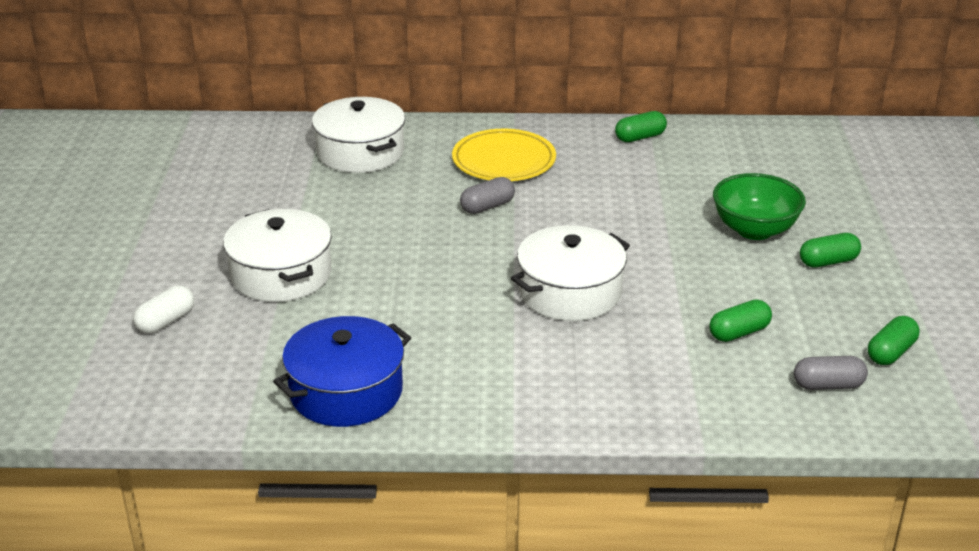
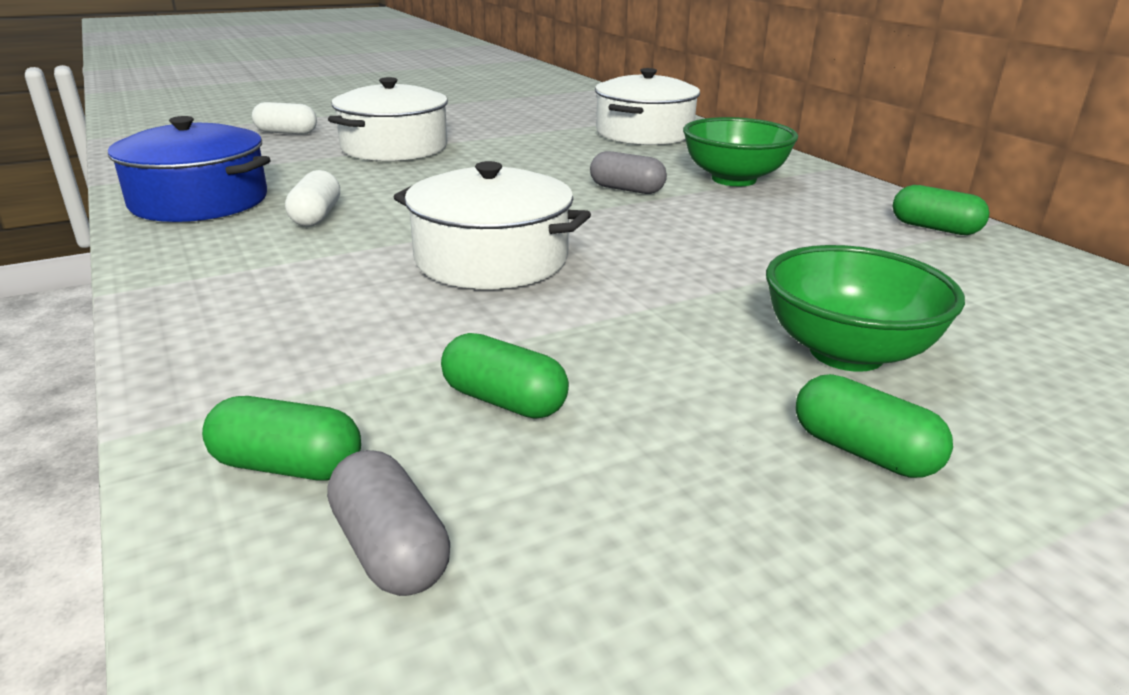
camera: 60 degrees right, 5 degrees down
(432, 343) = (316, 216): none -> white capsule
(504, 161) = (733, 179): yellow plate -> green bowl
(891, 352) = (601, 631): green capsule -> green capsule (288, 466)

